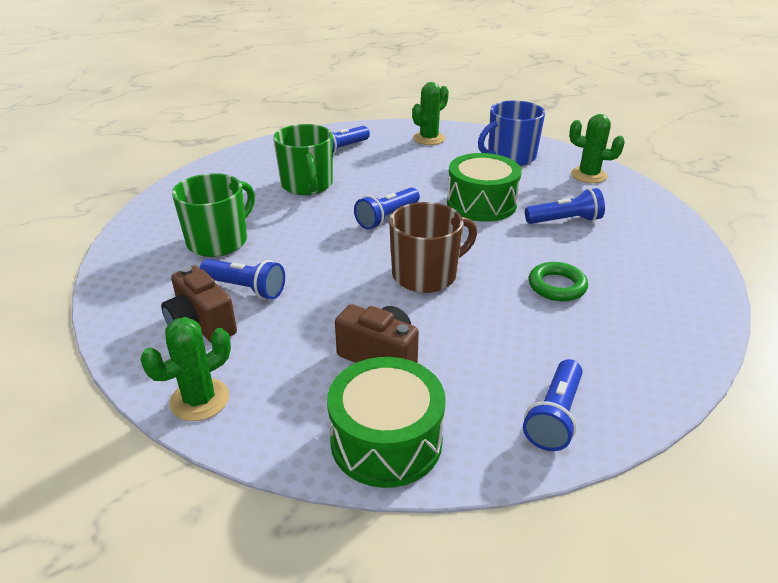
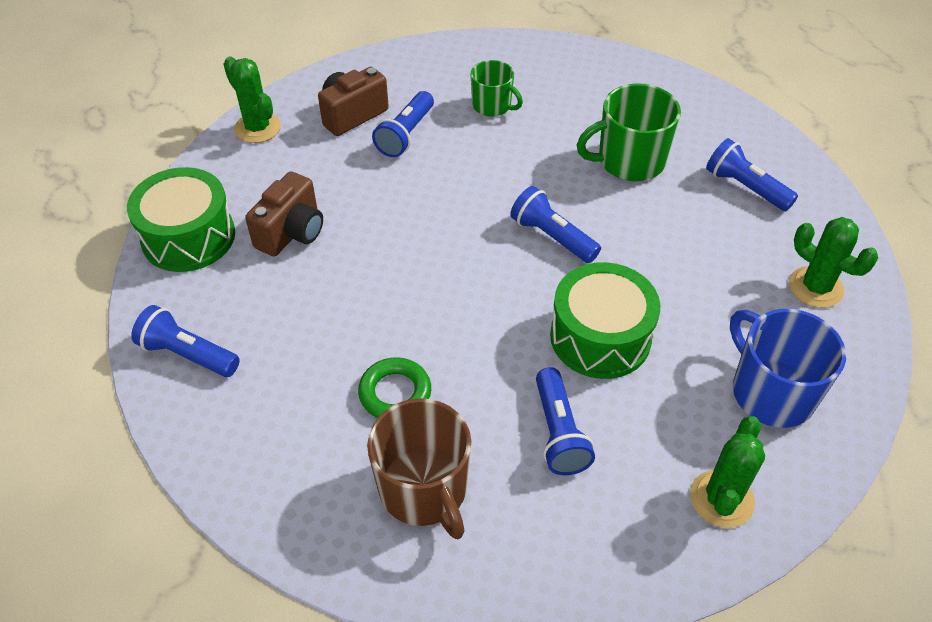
camera: 90 degrees right, 15 degrees up
(219, 241) = (492, 105): green mug -> green mug, size x0.62
(426, 275) = (424, 270): brown mug -> brown mug (424, 489)

